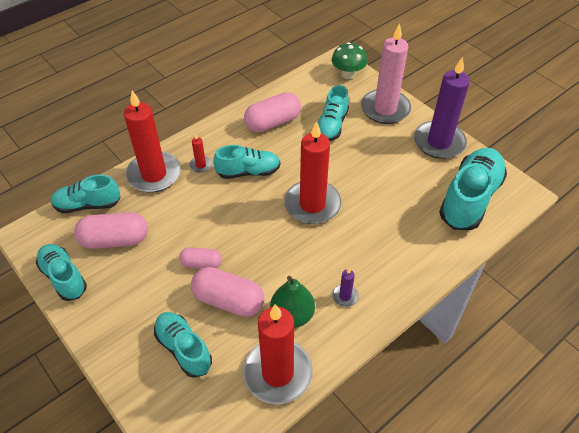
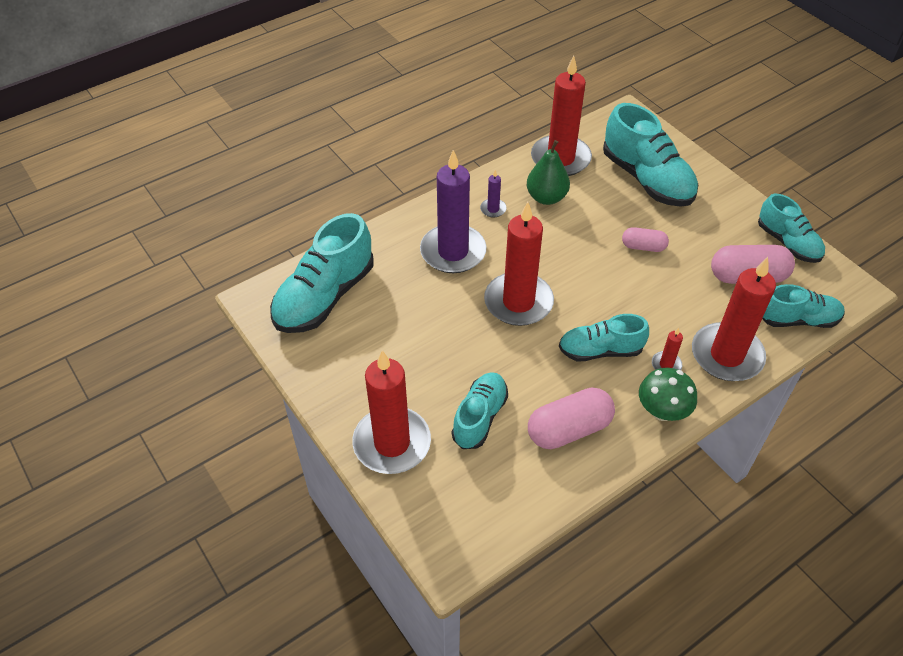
camera: 175 degrees left, 0 degrees up
(184, 349) = (647, 179): turquoise shoe -> turquoise shoe, size x1.61
(228, 300) = (610, 212): pink capsule -> none
(348, 74) = (437, 525): green mushroom -> green mushroom (662, 411)
(385, 109) = (392, 443): pink candle -> red candle
(439, 142) = (331, 378): purple candle -> purple candle (453, 252)

